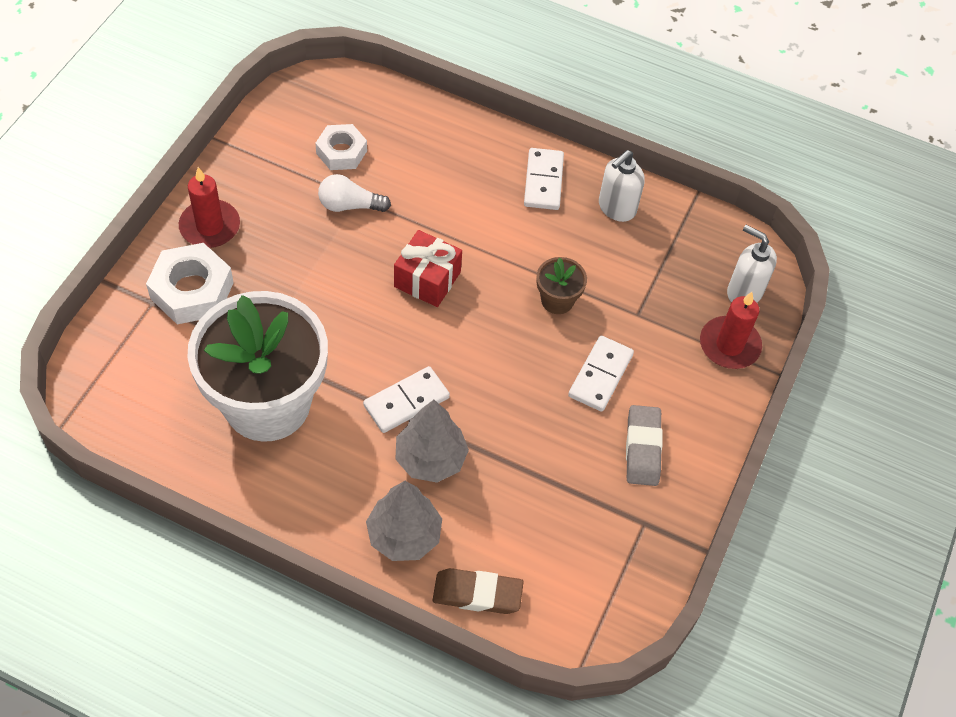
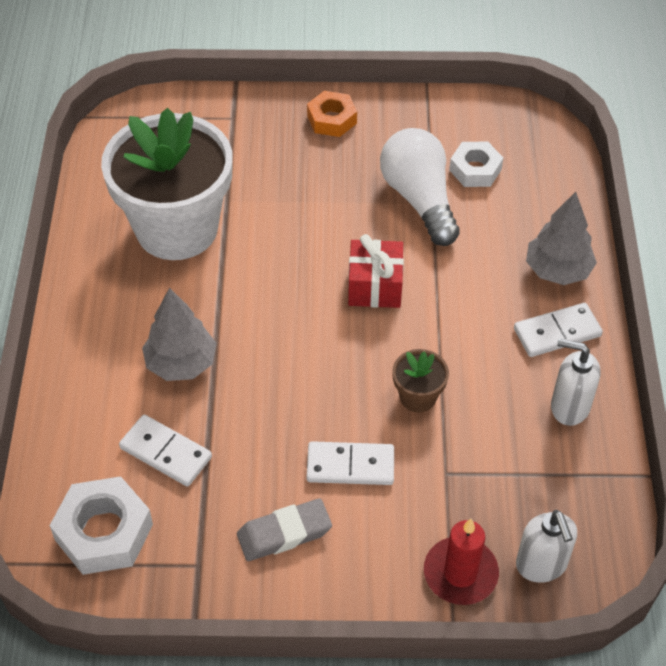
camera: 70 degrees right, 5 degrees down
(192, 290) = (259, 136): white nut -> white nut (104, 532)
(210, 226) = (331, 119): red candle -> orange nut
(349, 205) = (419, 199): white light bulb -> white light bulb, size x1.74
(404, 535) = (93, 374): grey tree -> grey tree (557, 270)
(406, 402) = (232, 323): white domino -> white domino (165, 453)
(477, 594) = (59, 452): brown eraser -> none
(744, 292) = (541, 565): white soap dispenser -> white soap dispenser turned 150 degrees clockwise

